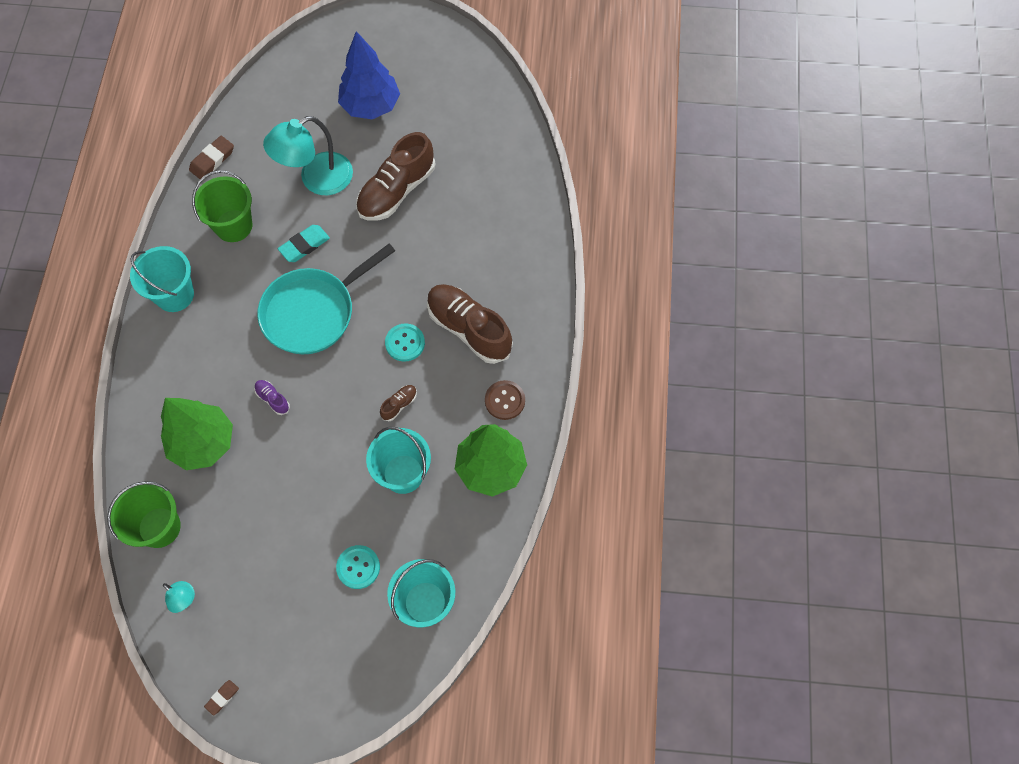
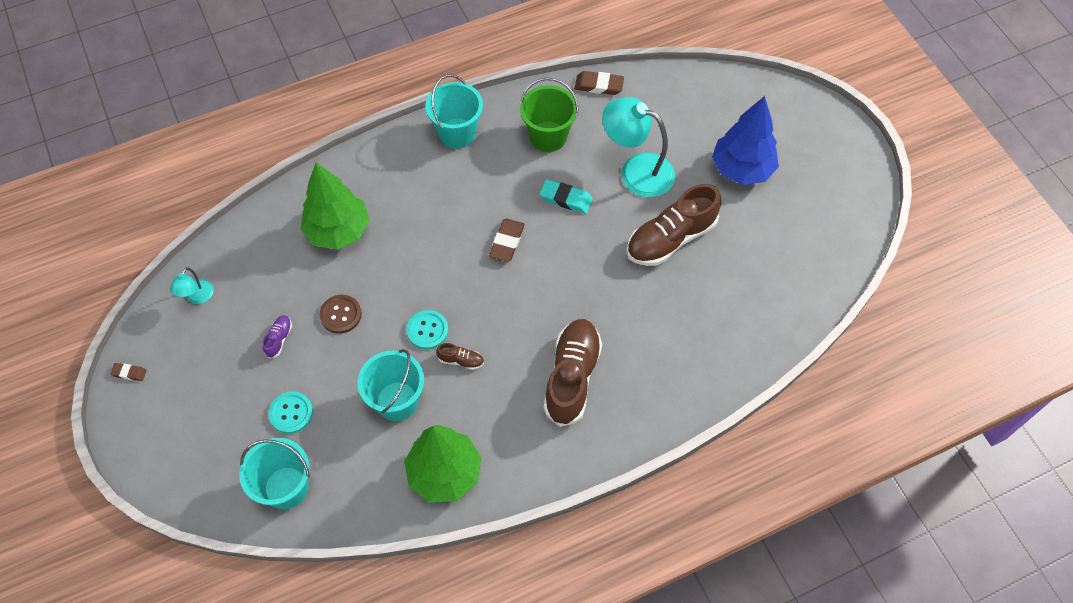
camera: 60 degrees right, 5 degrees down
(159, 527) = (249, 243): green bucket -> none
(273, 399) = (407, 258): purple shoe -> purple shoe (279, 339)
(313, 312) = (507, 242): turquoise pan -> brown eraser
(396, 191) = (671, 238): brown shoe -> brown shoe turned 45 degrees counterclockwise
(405, 343) = (523, 331): turquoise button -> turquoise button (427, 330)
(505, 400) = (519, 448): brown button -> brown button (341, 315)

